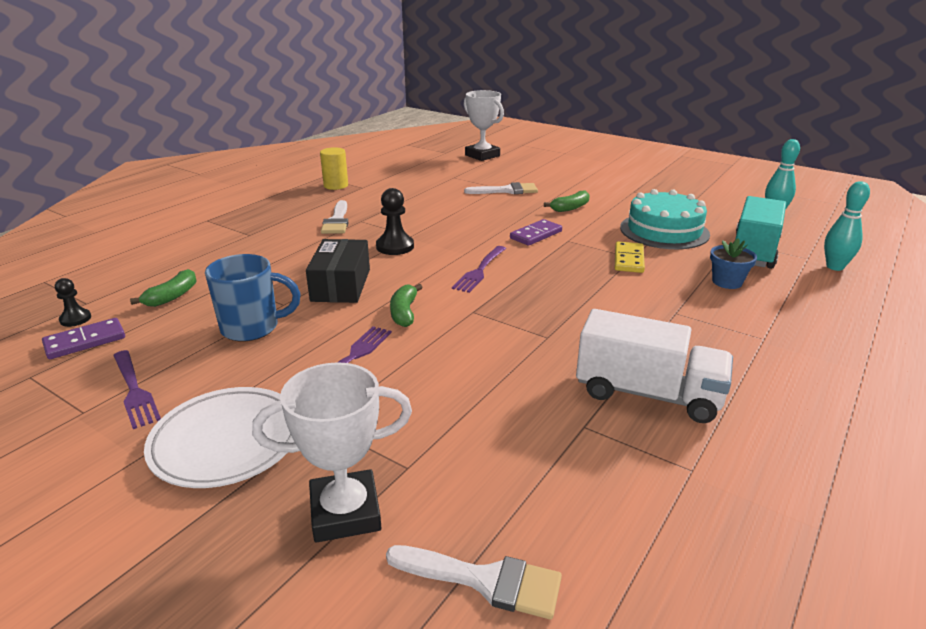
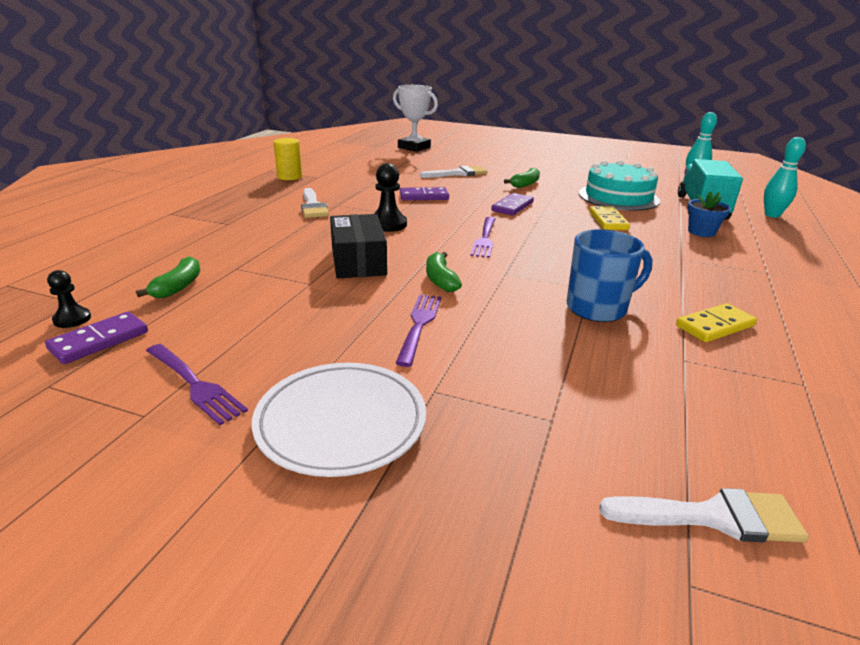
camera: 15 degrees left, 0 degrees up
(252, 328) = (291, 308): blue mug -> blue mug (598, 308)
(345, 512) = (523, 474): white trophy -> none
(452, 216) = (424, 196): none -> purple domino
(648, 394) = (714, 326): white truck -> yellow domino

